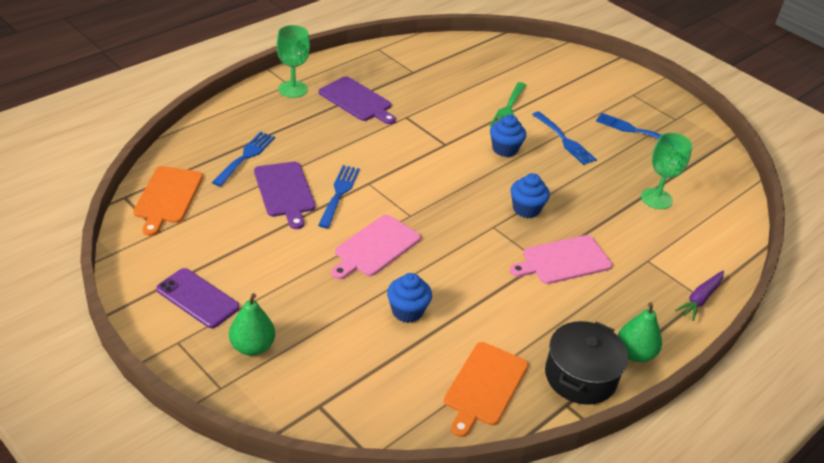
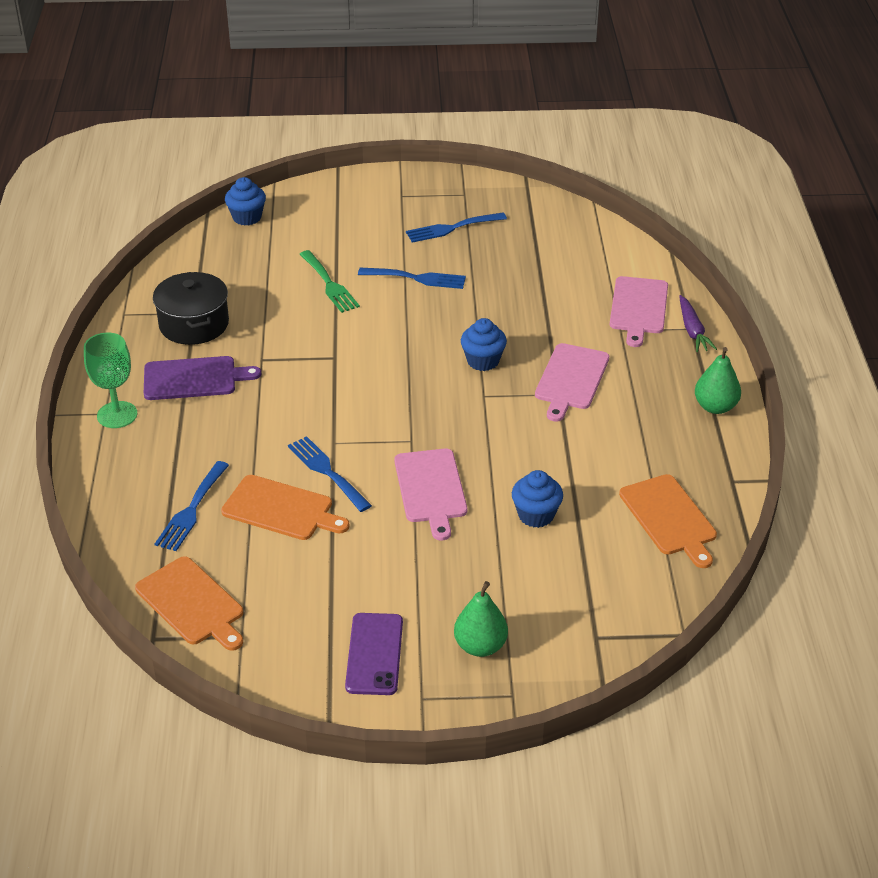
camera: 45 degrees left, 0 degrees up
(197, 298) = (374, 654): purple phone -> purple phone turned 75 degrees counterclockwise
(245, 157) = (192, 510): blue fork -> blue fork turned 135 degrees counterclockwise
(285, 192) = (281, 509): purple cutting board -> orange cutting board
(504, 149) = (386, 323): blue cupcake -> blue cupcake (247, 217)
(580, 376) = (710, 454): black pot -> black pot (194, 324)
(656, 199) = (553, 275): green goblet -> none
(683, 258) = (638, 308): none -> pink cutting board

